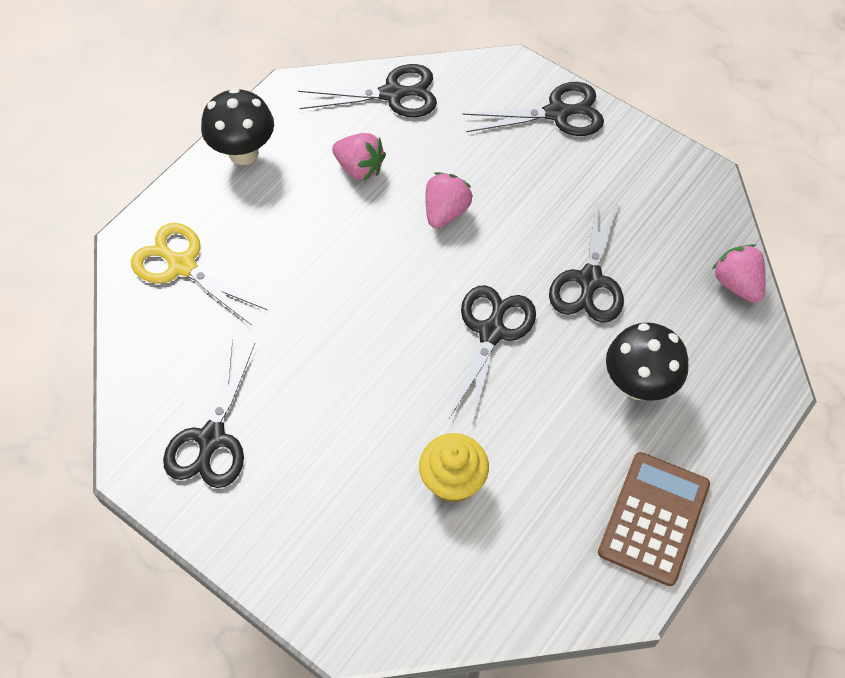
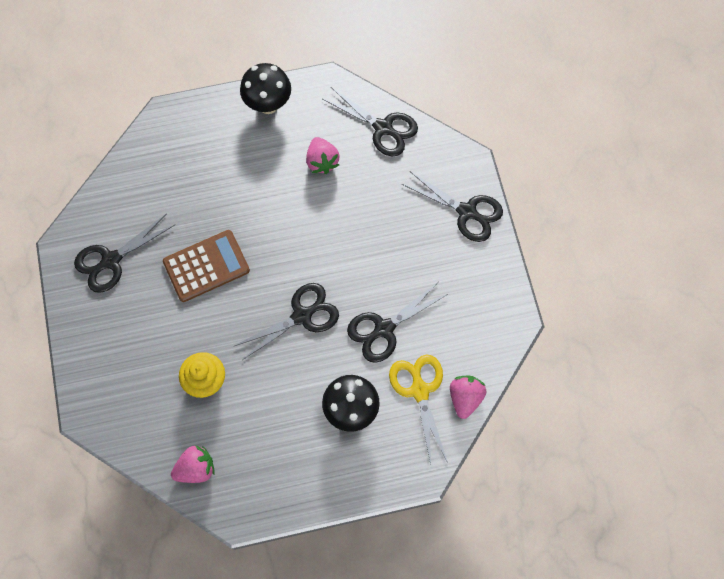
camera: 40 degrees right, 10 degrees up
(182, 266) = (179, 150): yellow scissors -> yellow scissors (419, 391)
(446, 211) = (344, 225): pink strawberry -> pink strawberry (196, 468)
(654, 518) = (287, 486): brown calculator -> brown calculator (206, 266)

